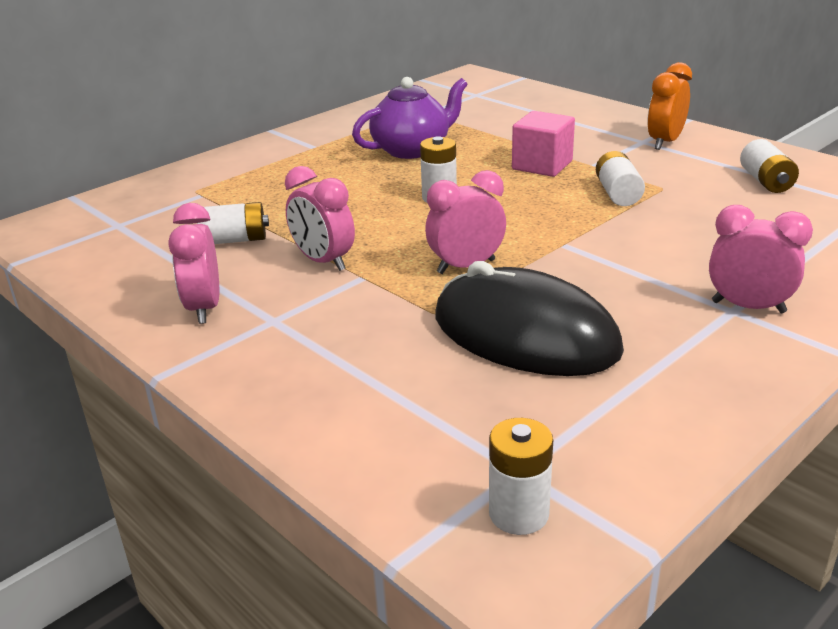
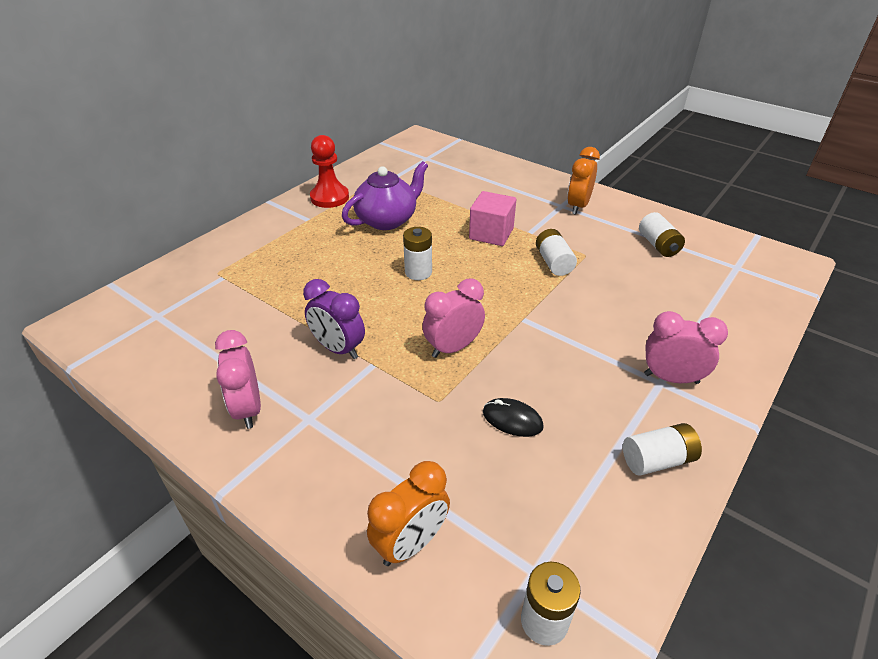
camera: 10 degrees left, 10 degrees up
(235, 240) = (260, 328): white battery -> white battery (657, 460)
(323, 261) = (338, 349): pink clock -> purple clock
(345, 128) = (329, 197): none -> red pawn
(370, 434) = (411, 543): none -> orange clock
(525, 334) = (512, 419): black mouse -> black mouse, size x0.40

